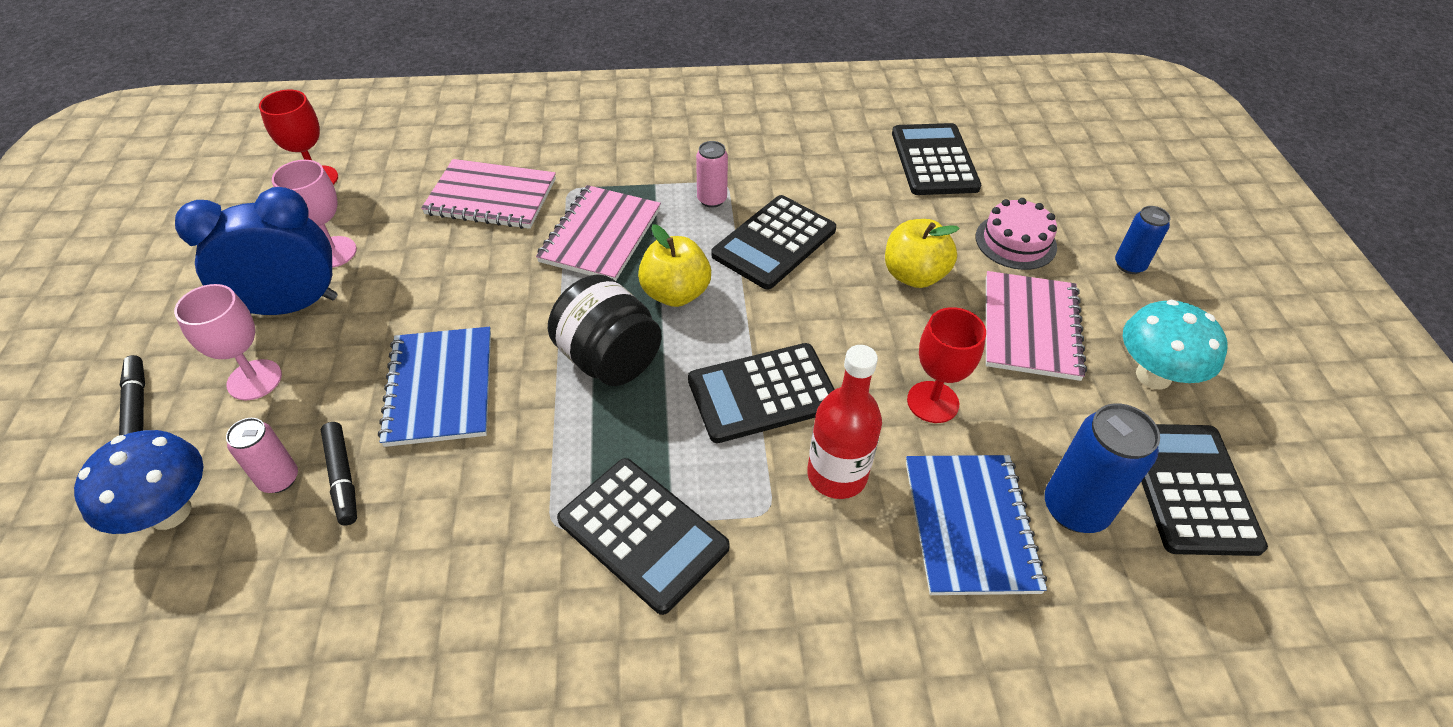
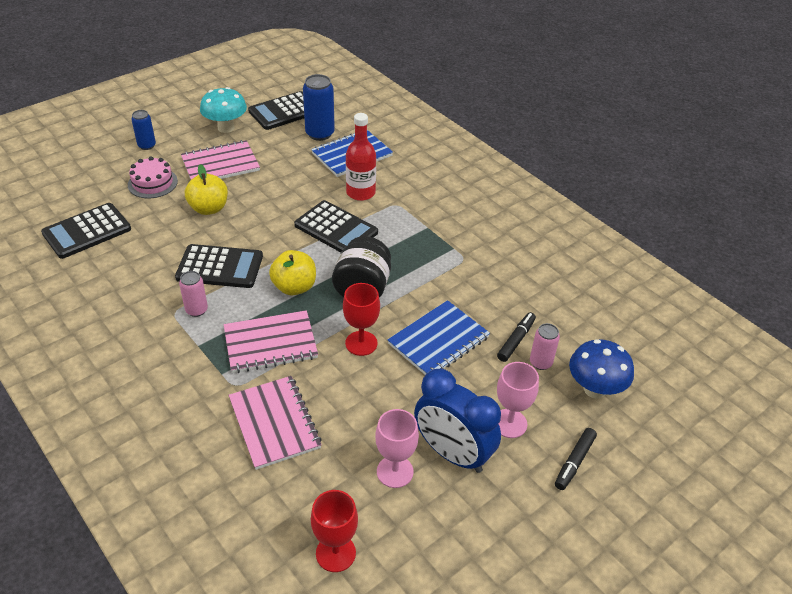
camera: 125 degrees left, 5 degrees down
(642, 534) = (441, 232): black calculator -> none
(932, 402) = (295, 179): red goblet -> red goblet (361, 343)

